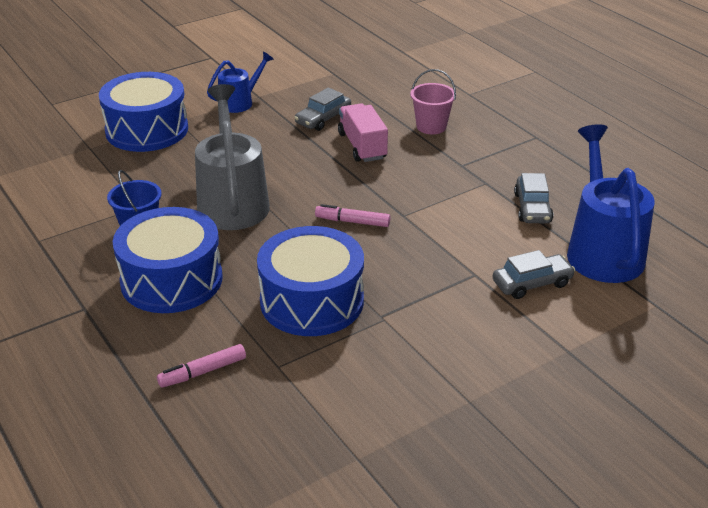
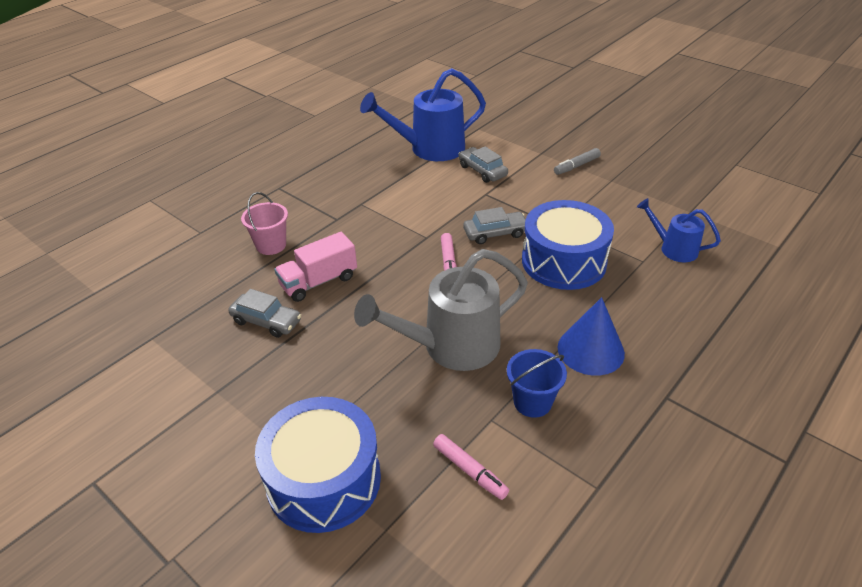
camera: 105 degrees left, 5 degrees up
(171, 280) = (590, 350): blue drum -> blue cone
(203, 372) = (678, 296): pink marker -> pink marker (469, 470)
(240, 102) = (234, 405): blue watering can -> blue watering can (673, 248)
(520, 377) = (576, 166): none -> grey marker
(532, 208) = (389, 179): grey car -> grey car (495, 233)

